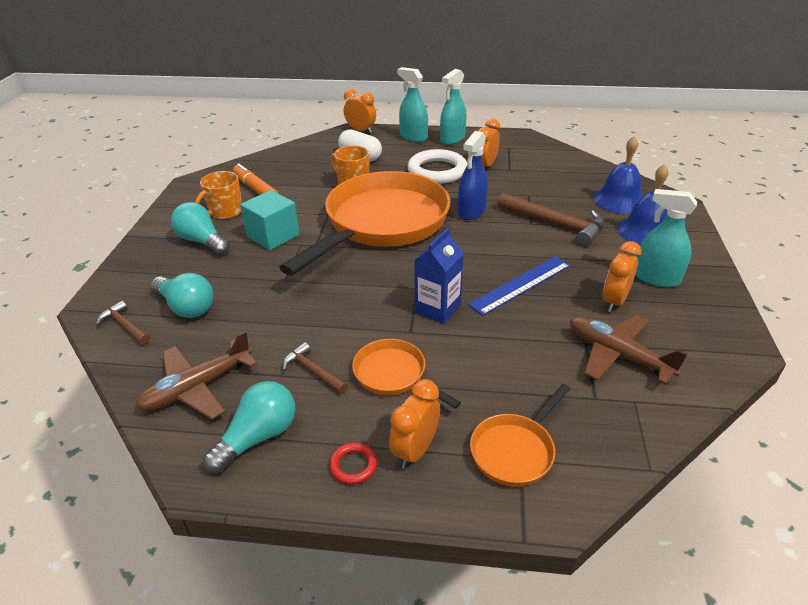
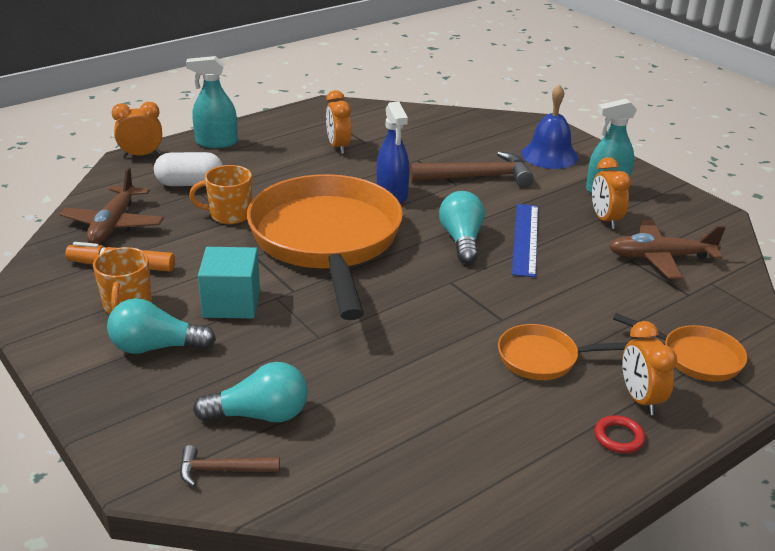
camera: 45 degrees left, 5 degrees down
(197, 387) = (401, 470): brown plane -> brown plane (113, 224)
(258, 437) = (520, 469): turquoise light bulb -> turquoise light bulb (461, 240)
(313, 371) = (478, 394): brown hammer -> none
(437, 171) = (299, 169): white ring -> none
(437, 309) = (494, 290): blue carton -> none
(452, 139) = (262, 131): turquoise spray bottle -> none
(515, 450) = (696, 357): orange pan -> orange pan turned 60 degrees counterclockwise
(619, 200) = (495, 136): blue bell -> none

